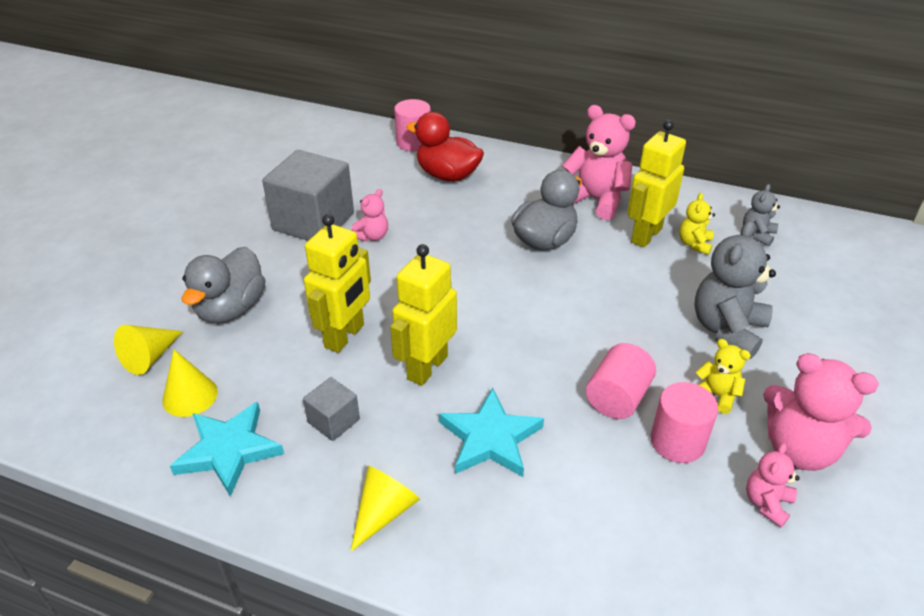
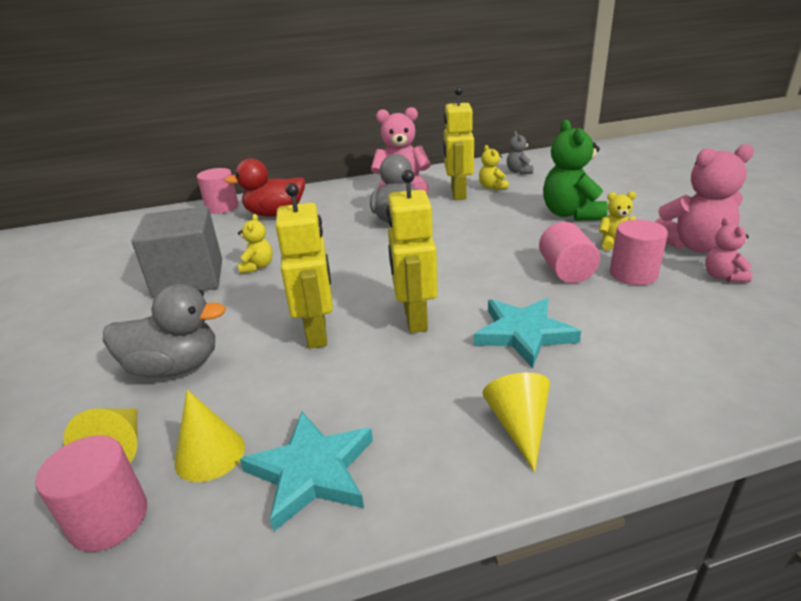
camera: 35 degrees left, 10 degrees down
(109, 405) = (109, 519): none -> pink cylinder
(231, 309) = (175, 367): grey duck -> grey duck turned 75 degrees counterclockwise
(333, 421) = (386, 391): grey cube -> none
(372, 236) = (257, 266): pink teddy bear -> yellow teddy bear
(727, 330) = (571, 214): grey teddy bear -> green teddy bear

